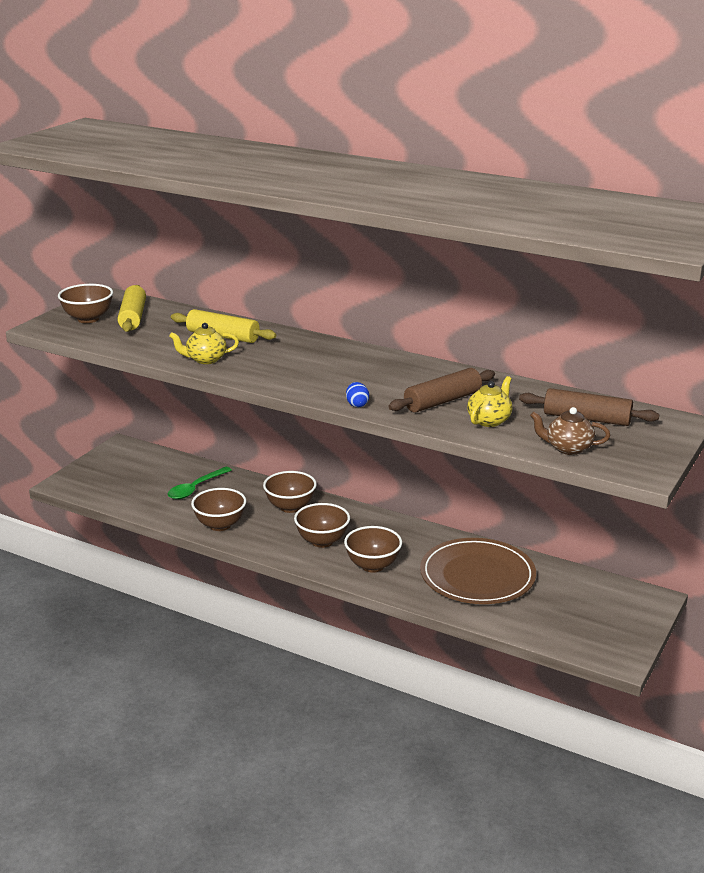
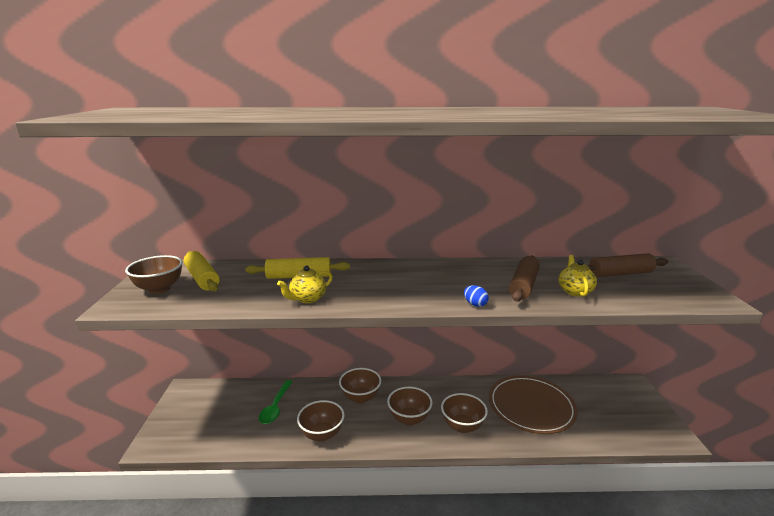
camera: 30 degrees left, 5 degrees down
(568, 448) = (652, 297): brown teapot -> none

